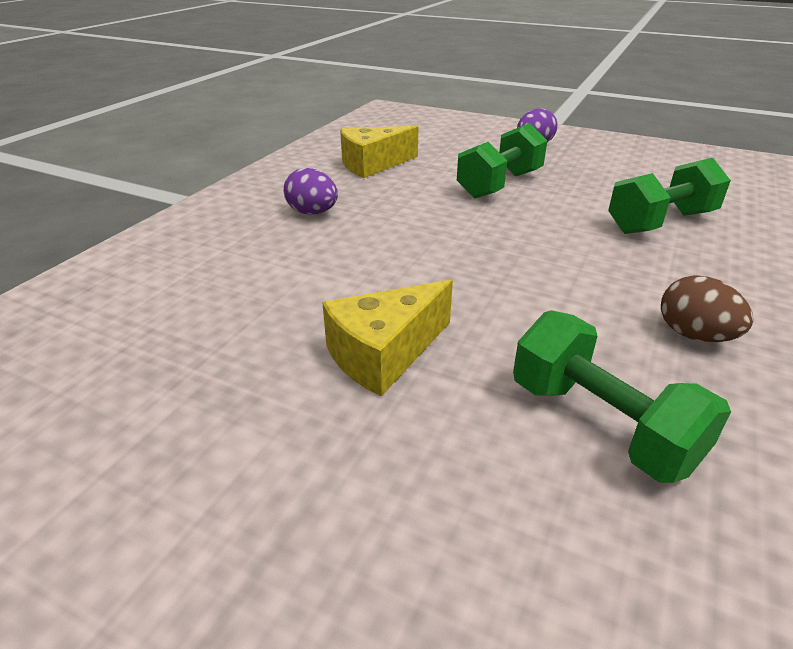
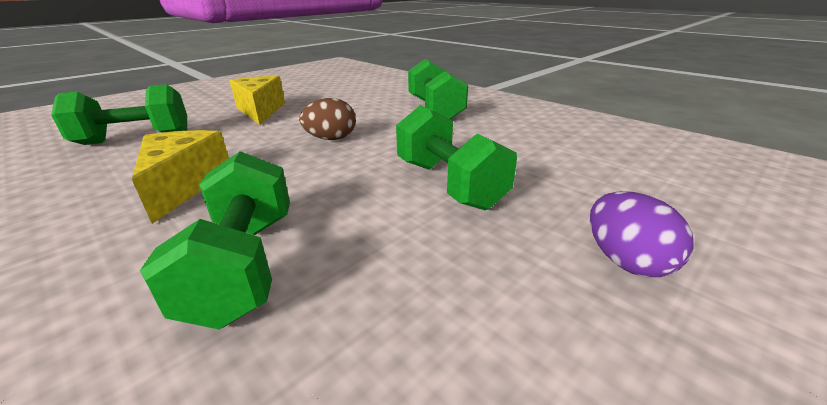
camera: 110 degrees right, 5 degrees down
(312, 213) = (435, 109): purple egg -> green dumbbell
(373, 164) = (534, 134): yellow cheese -> yellow cheese (184, 185)
(694, 335) = (109, 189): brown egg -> brown egg (331, 139)

